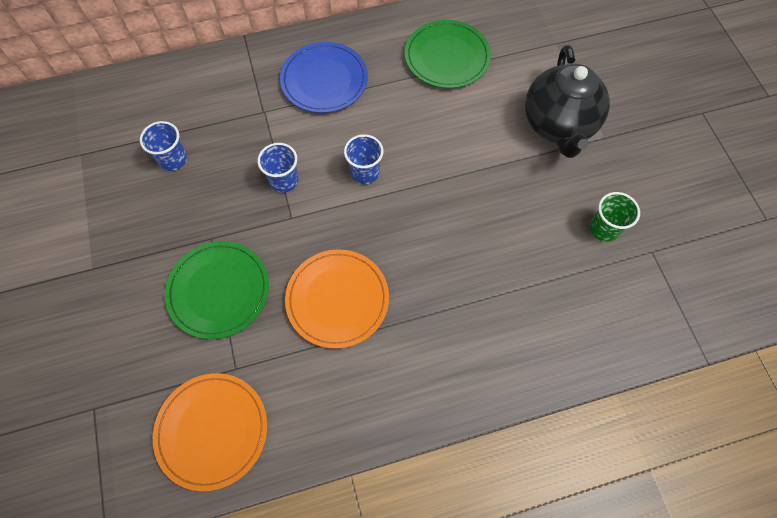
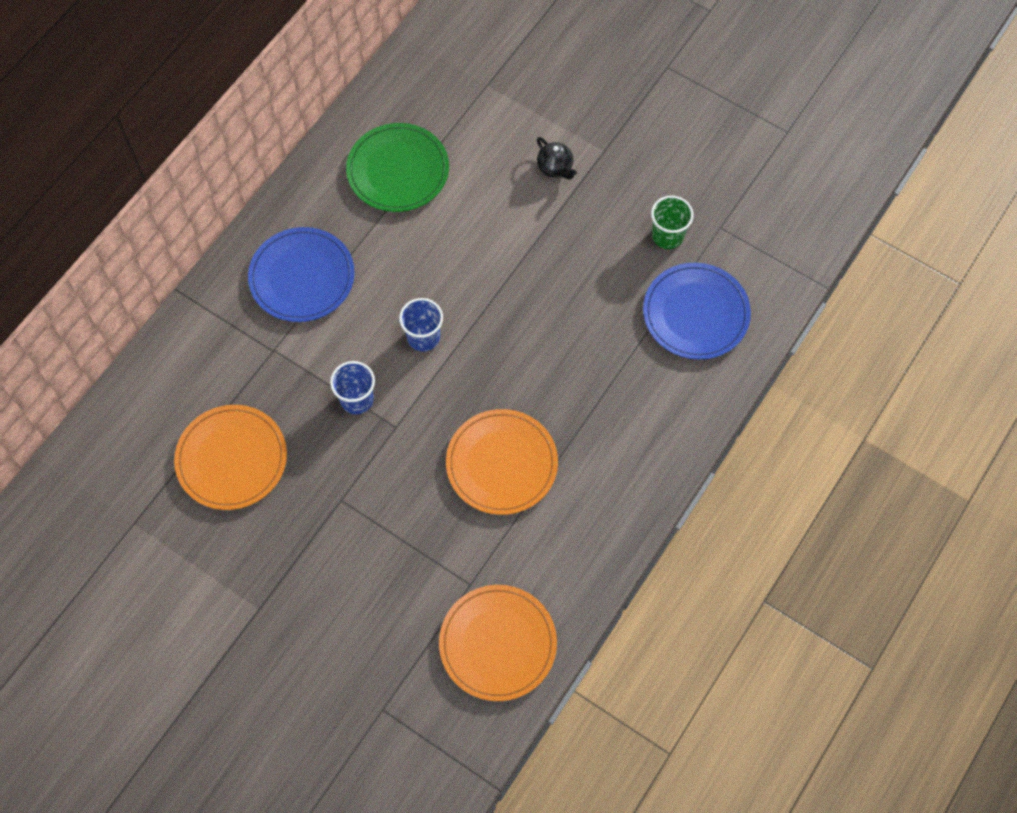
camera: 40 degrees left, 0 degrees up
(173, 159) = (231, 459): blue cup -> orange plate
(219, 290) = (393, 536): green plate -> none
(558, 126) = (555, 168): black teapot -> black teapot, size x0.41
(579, 301) = (696, 313): none -> blue plate

